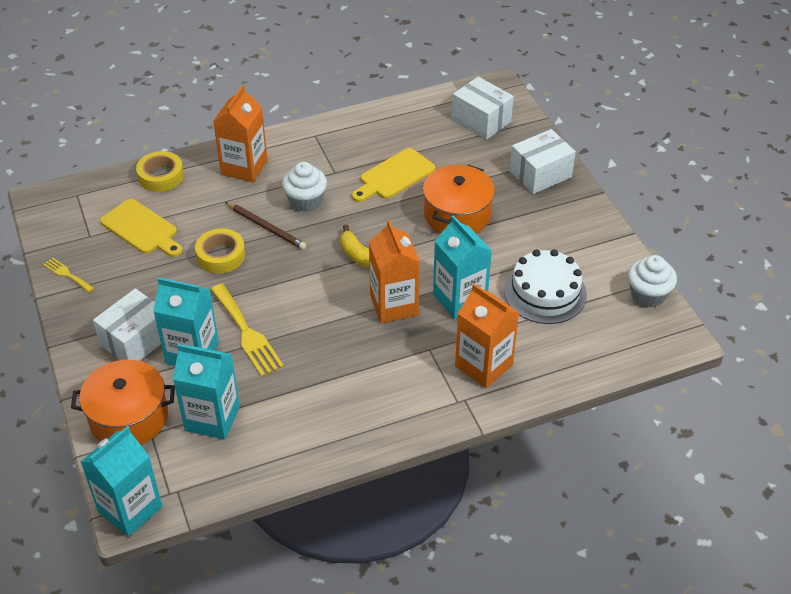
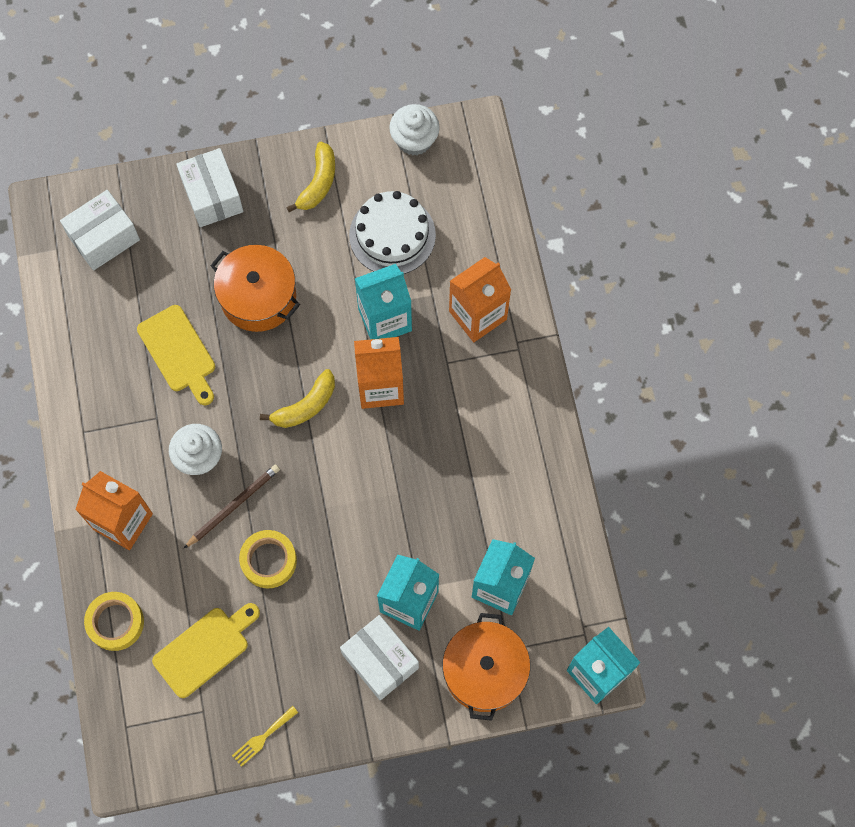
camera: 80 degrees left, 25 degrees up
(247, 333) = (392, 542): yellow fork -> none
(578, 236) = (318, 183): none -> yellow banana

